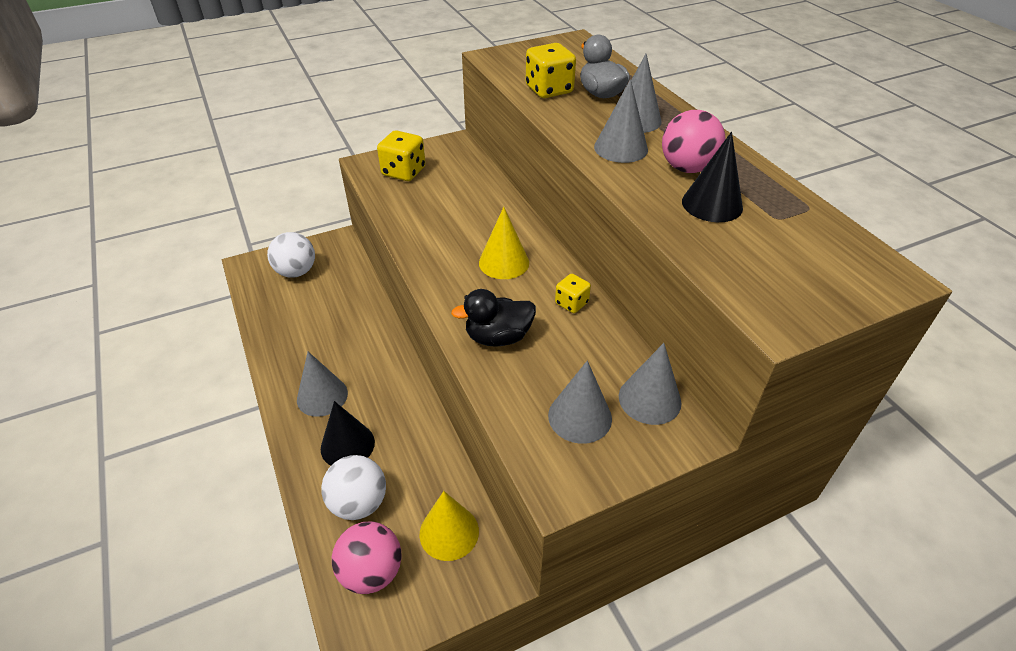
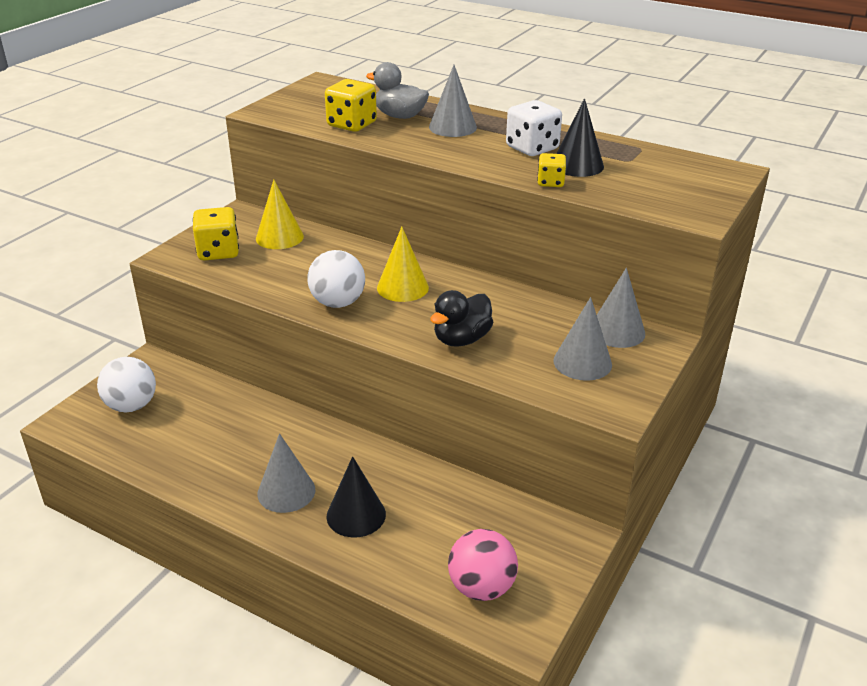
camera: 35 degrees left, 10 degrees down
(359, 503) = (416, 549): white ball -> white ball (338, 303)
(449, 532) = (514, 528): yellow cone -> yellow cone (279, 237)
(571, 303) = (492, 295): yellow dice -> yellow dice (550, 182)
(621, 148) = (467, 149): grey cone -> none
(687, 168) = (532, 148): pink ball -> white dice

